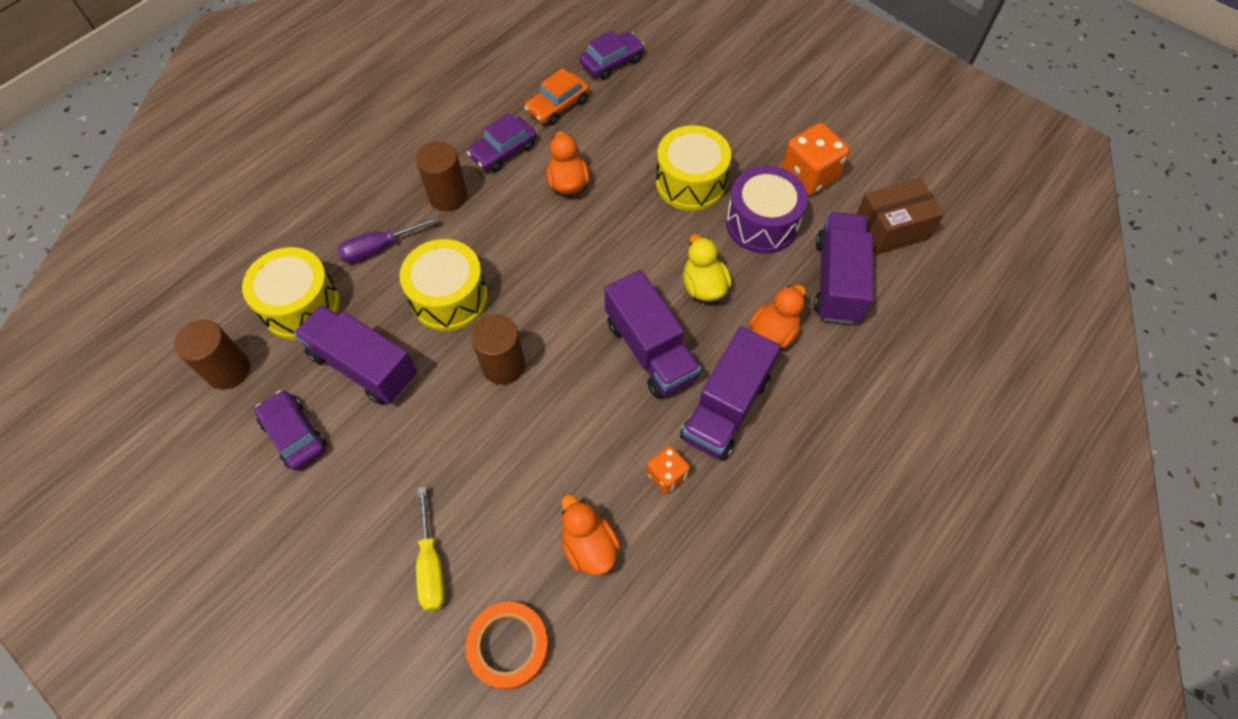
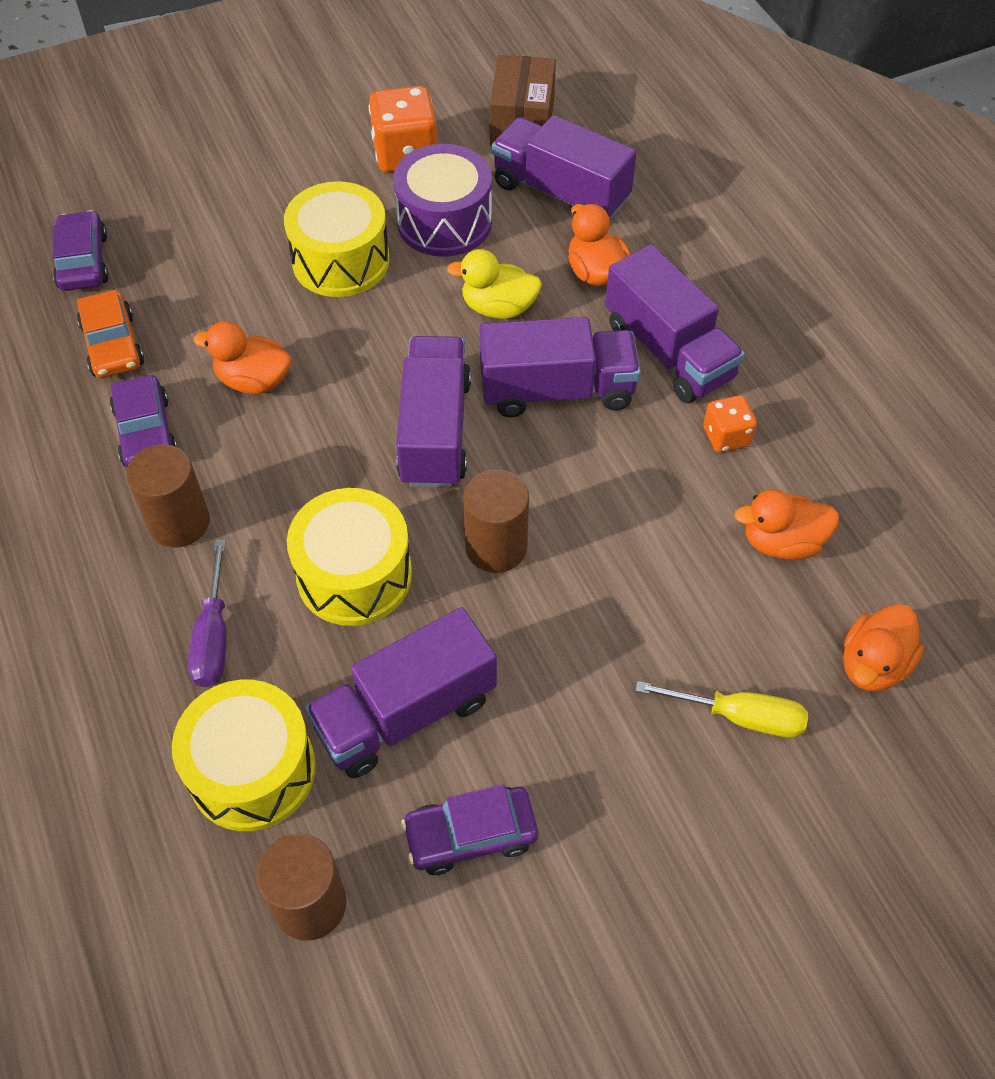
camera: 65 degrees left, 5 degrees down
(509, 646) = (873, 664): orange tape -> orange duck
(578, 293) = (435, 431): none -> purple truck

